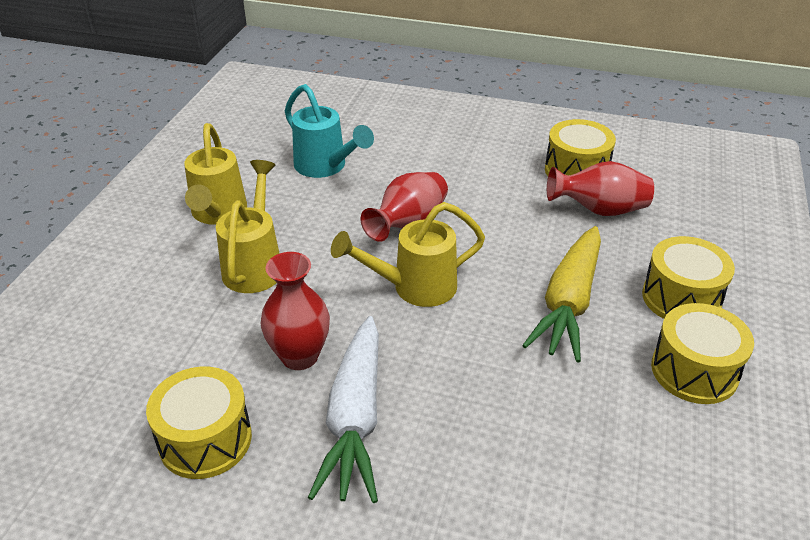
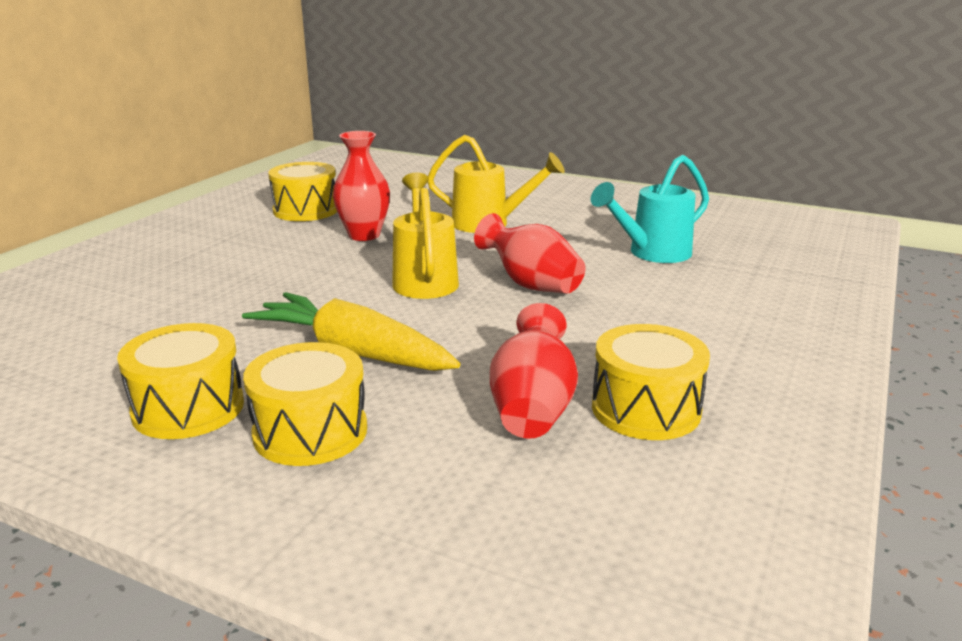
camera: 100 degrees right, 15 degrees down
(217, 214) = (569, 213): yellow watering can -> none
(355, 419) = (282, 249): white carrot -> none

